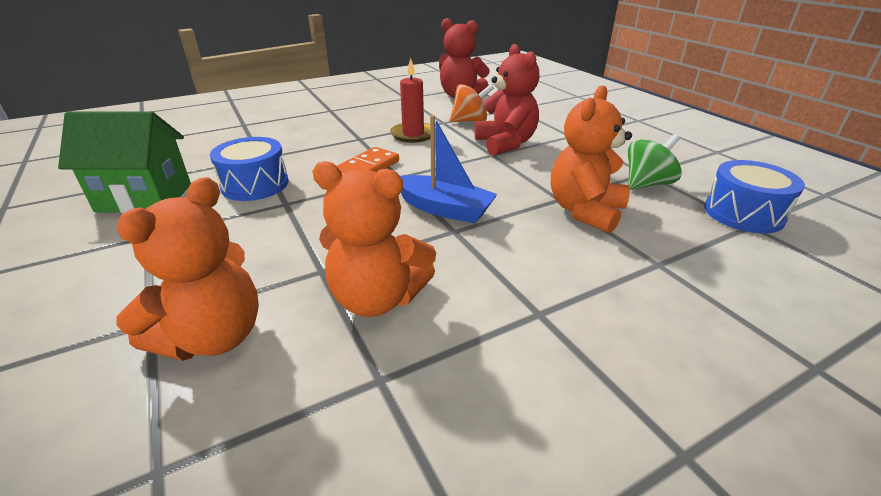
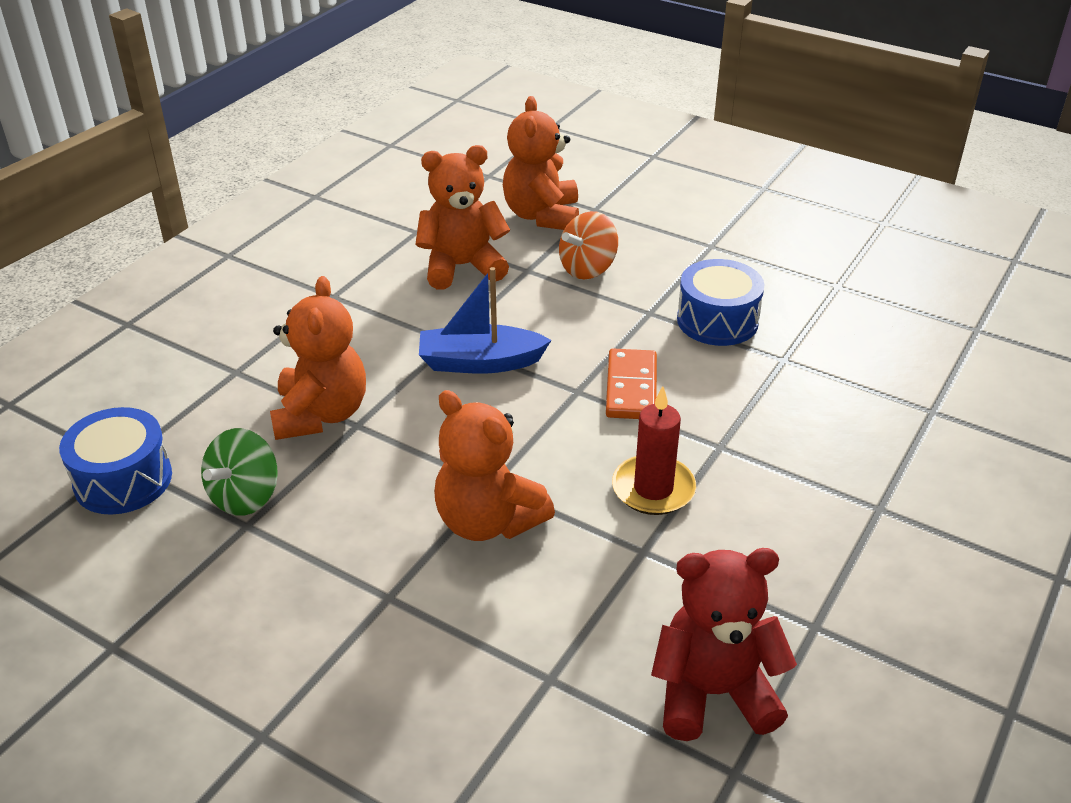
camera: 150 degrees right, 5 degrees up
(145, 198) = (790, 270): green house -> none
(470, 121) = (598, 575): orange spinning top -> orange spinning top (587, 269)
(505, 144) = (488, 521): red teddy bear -> orange teddy bear

